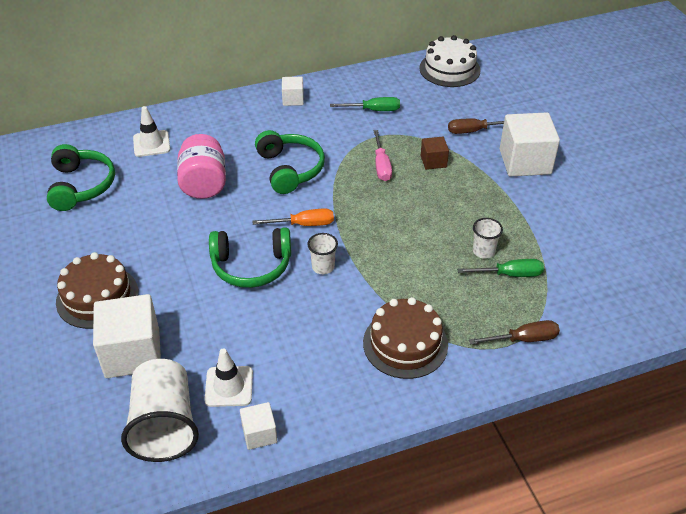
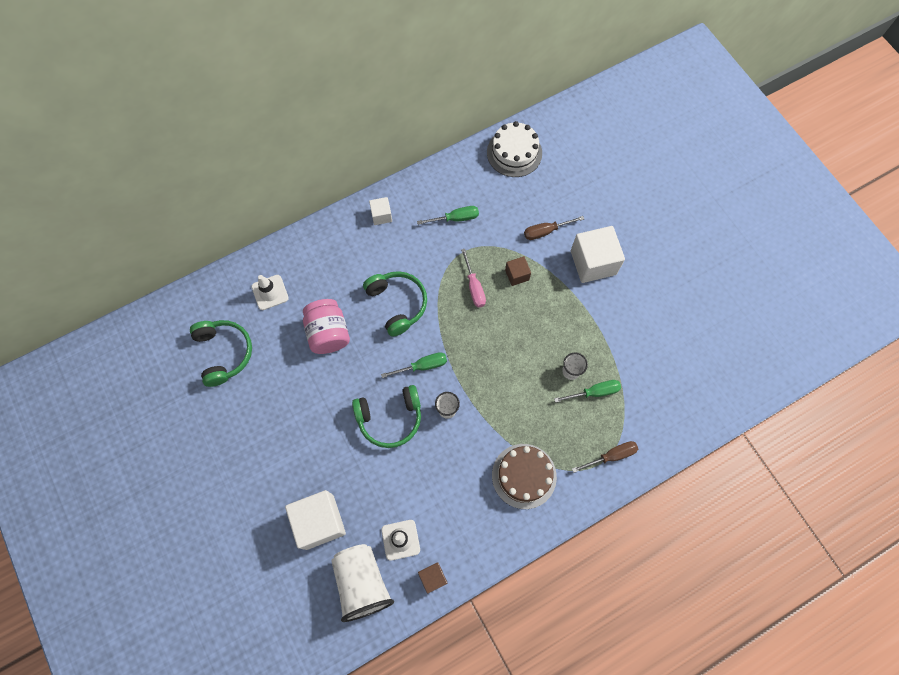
camera: 10 degrees left, 25 degrees up
(97, 297) = (275, 472): brown cake -> none
(259, 434) = (433, 577): white cube -> brown cube
(304, 224) = (422, 366): orange screwdriver -> green screwdriver

